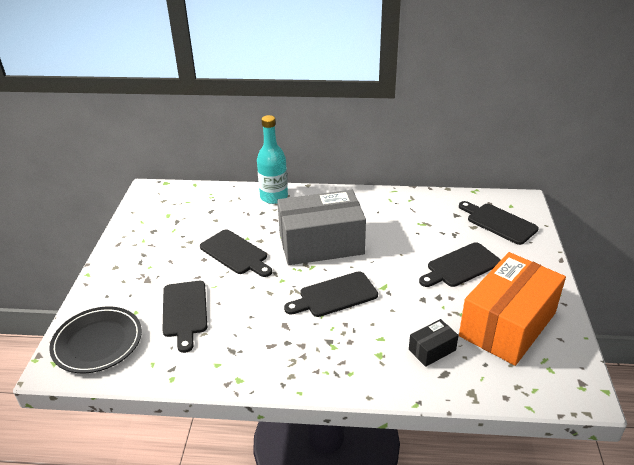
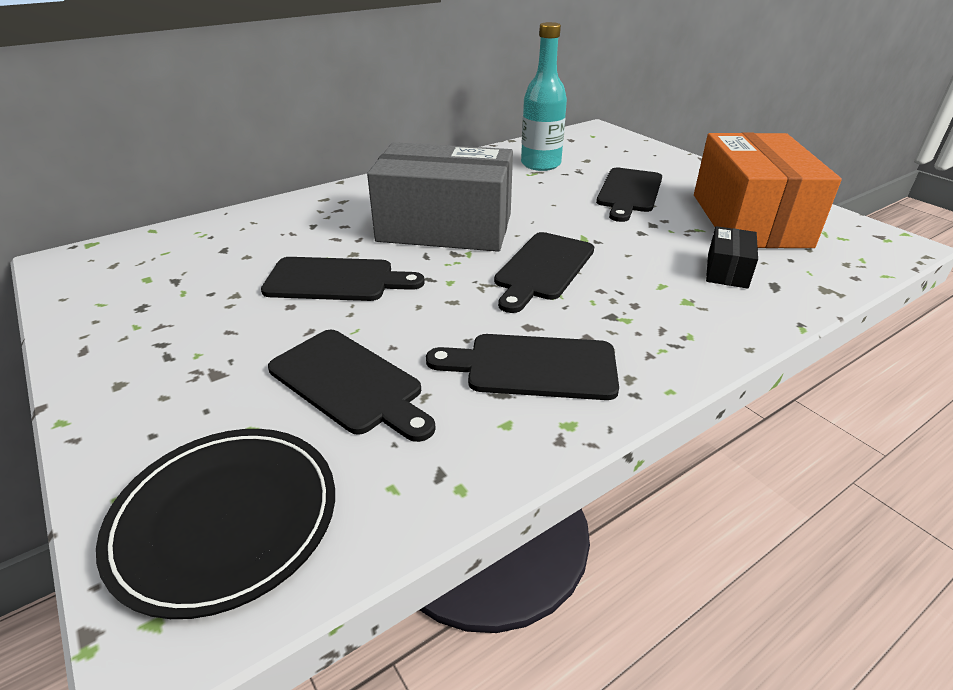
camera: 40 degrees left, 0 degrees up
(274, 197) = (308, 205): turquoise bottle -> turquoise bottle (540, 164)
(321, 244) = (445, 227): grey box -> grey box turned 60 degrees clockwise
(499, 222) = (604, 150): black cutting board -> black cutting board (533, 367)

